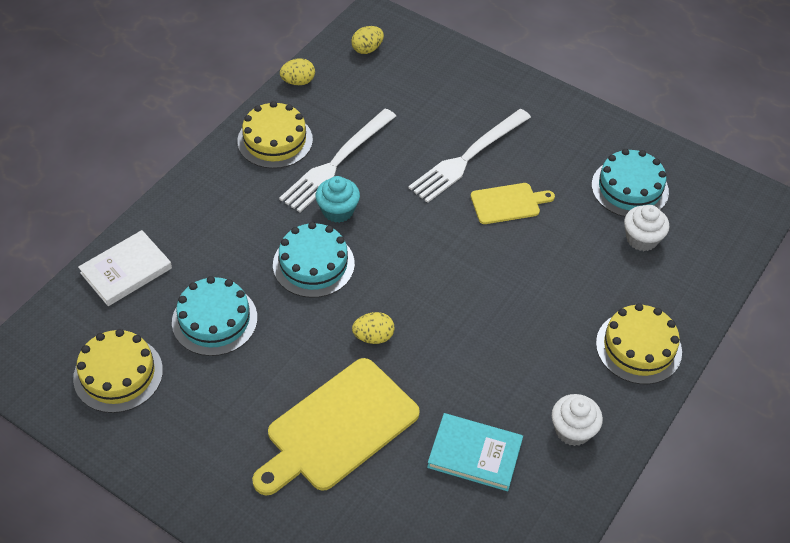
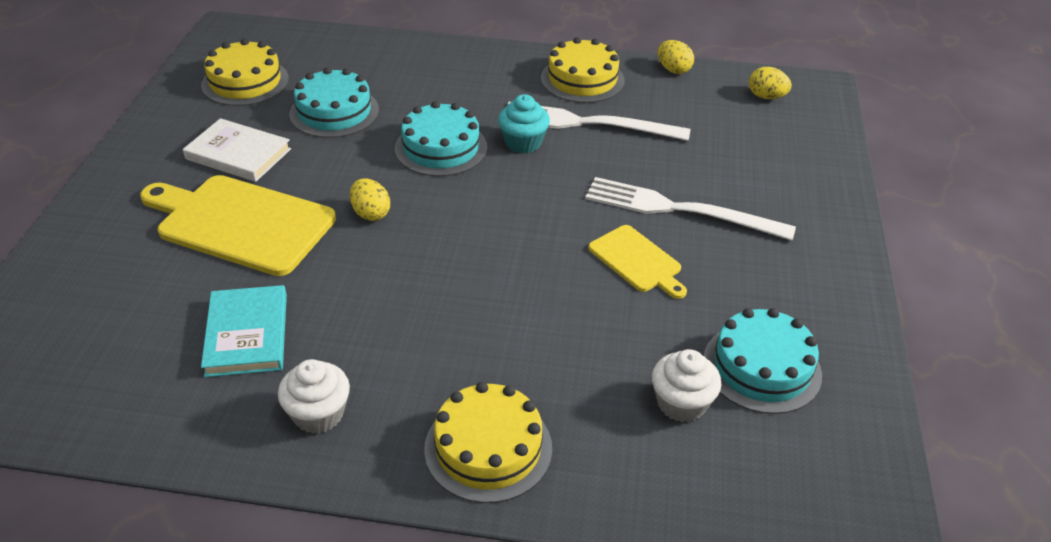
camera: 65 degrees right, 10 degrees down
(126, 270) = (361, 51): white book -> white book (238, 154)

